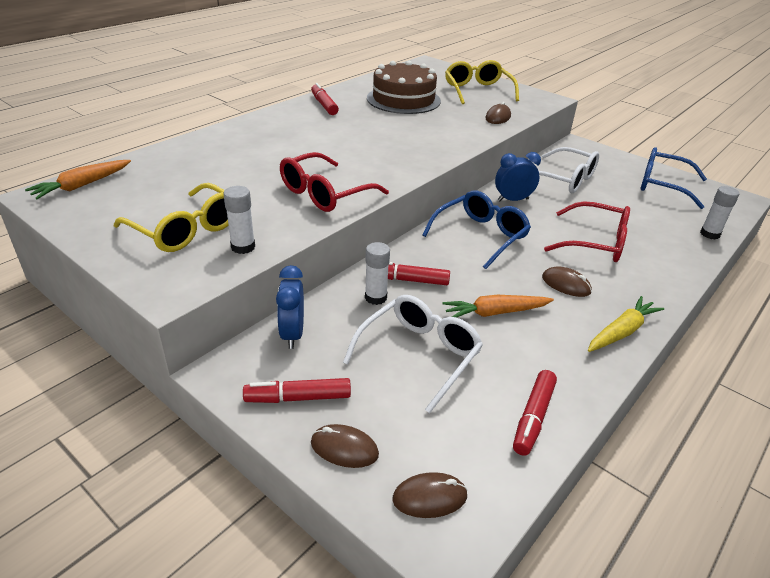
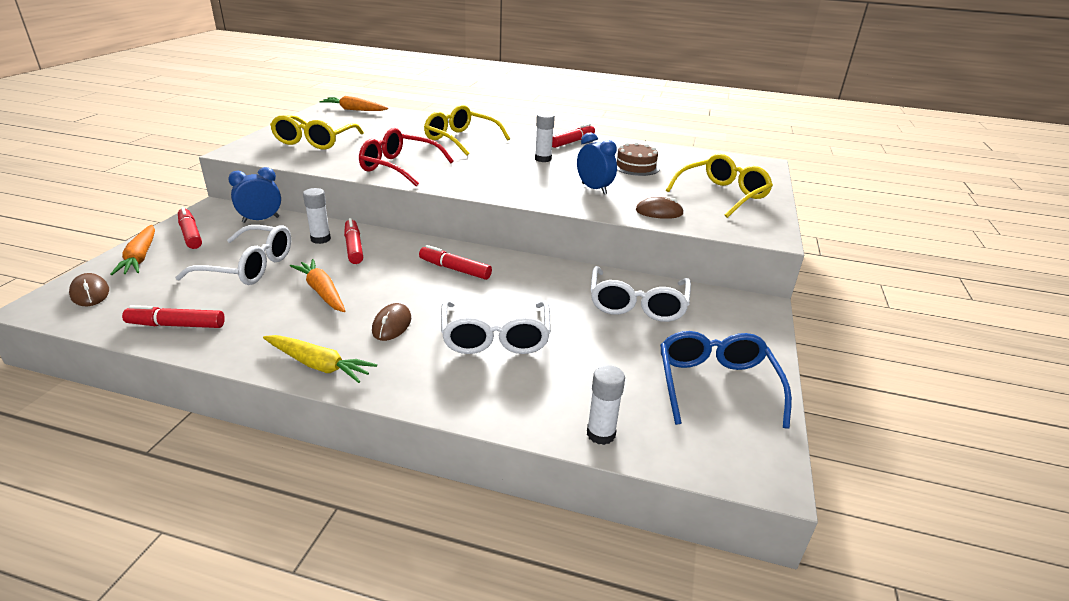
camera: 65 degrees right, 5 degrees down
(243, 247) = (300, 158): white glue stick -> white glue stick (543, 159)
(268, 148) = (460, 139): none -> yellow glasses
(344, 448) = (140, 257): brown mouse -> orange carrot
(403, 99) = (635, 166): brown cake -> brown cake, size x0.57
(481, 235) = (455, 269): blue glasses -> red marker
(513, 200) = (548, 278): blue clock -> blue clock (594, 189)
(596, 243) = (495, 338): red glasses -> white glasses

